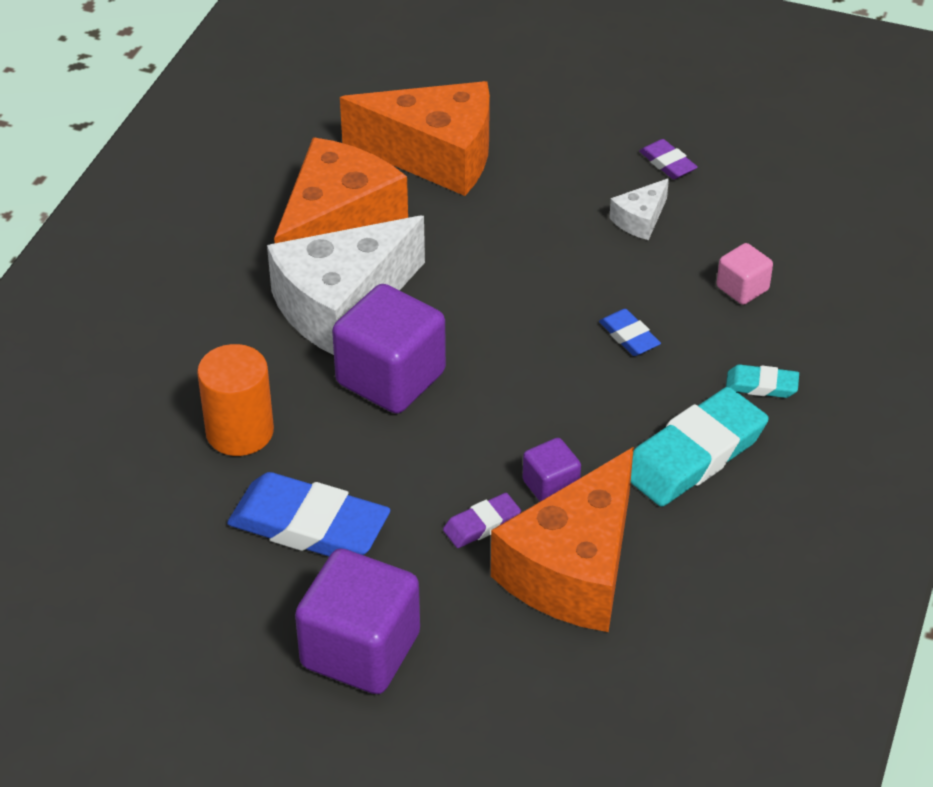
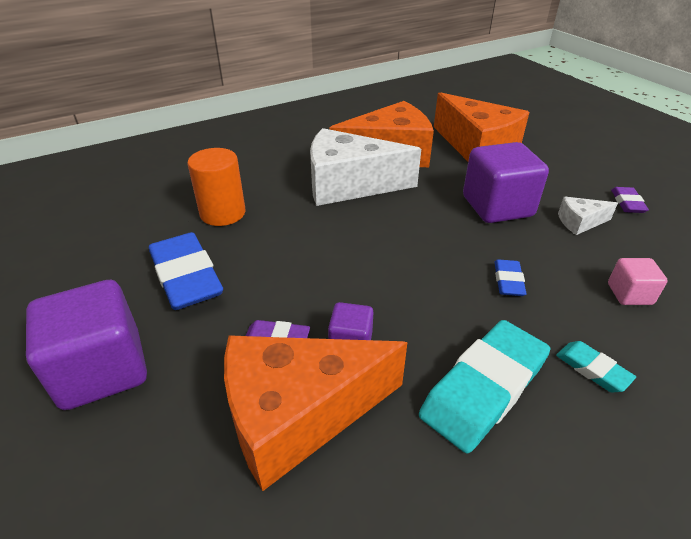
camera: 40 degrees right, 5 degrees down
(390, 378) = (330, 228): purple cube -> purple cube (497, 207)
(694, 455) = (484, 388): turquoise eraser -> turquoise eraser turned 45 degrees counterclockwise

